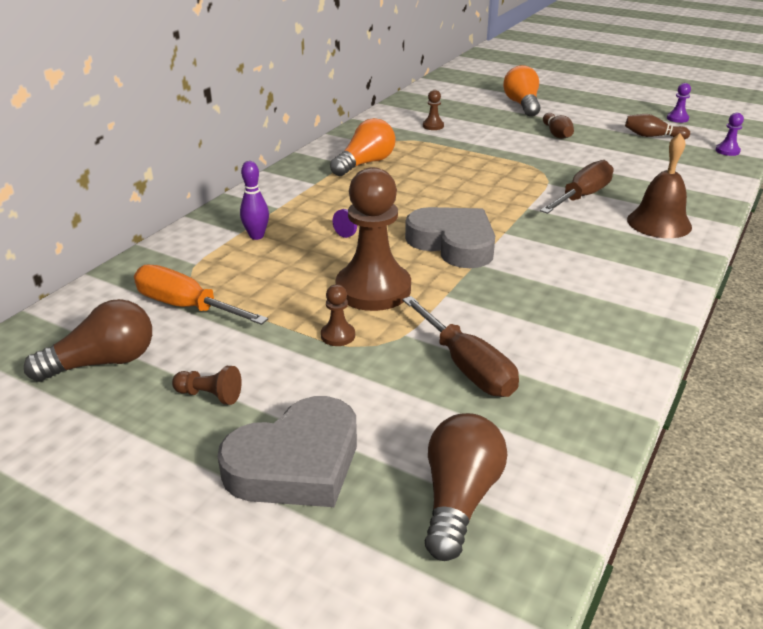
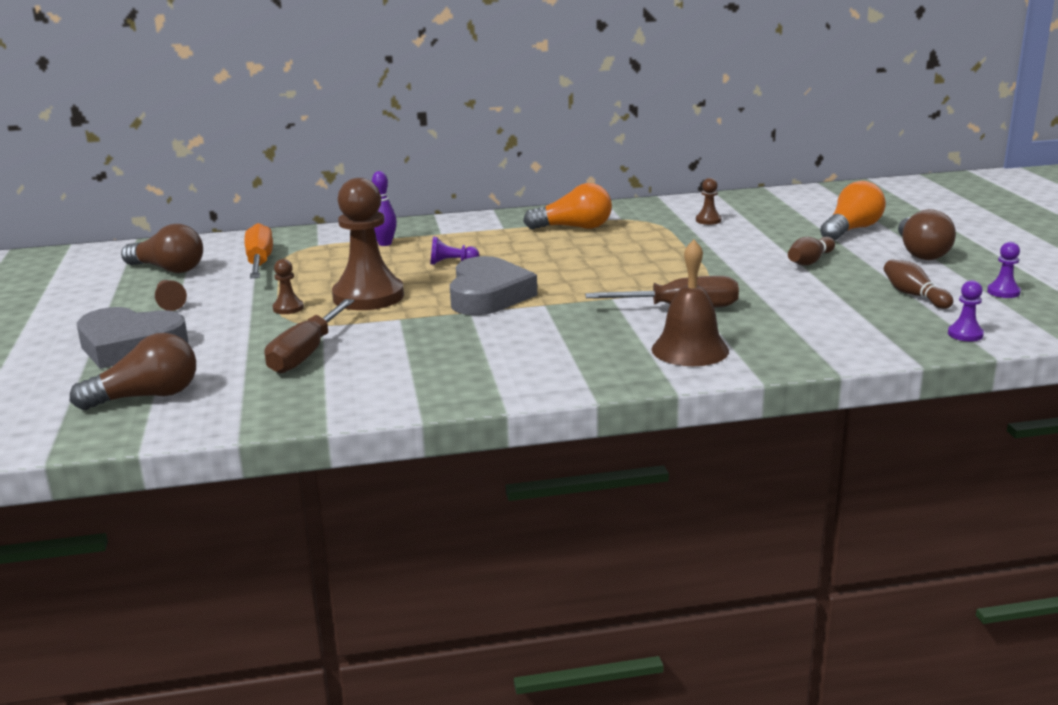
camera: 50 degrees right, 10 degrees down
(588, 108) = (920, 253): none -> brown light bulb

